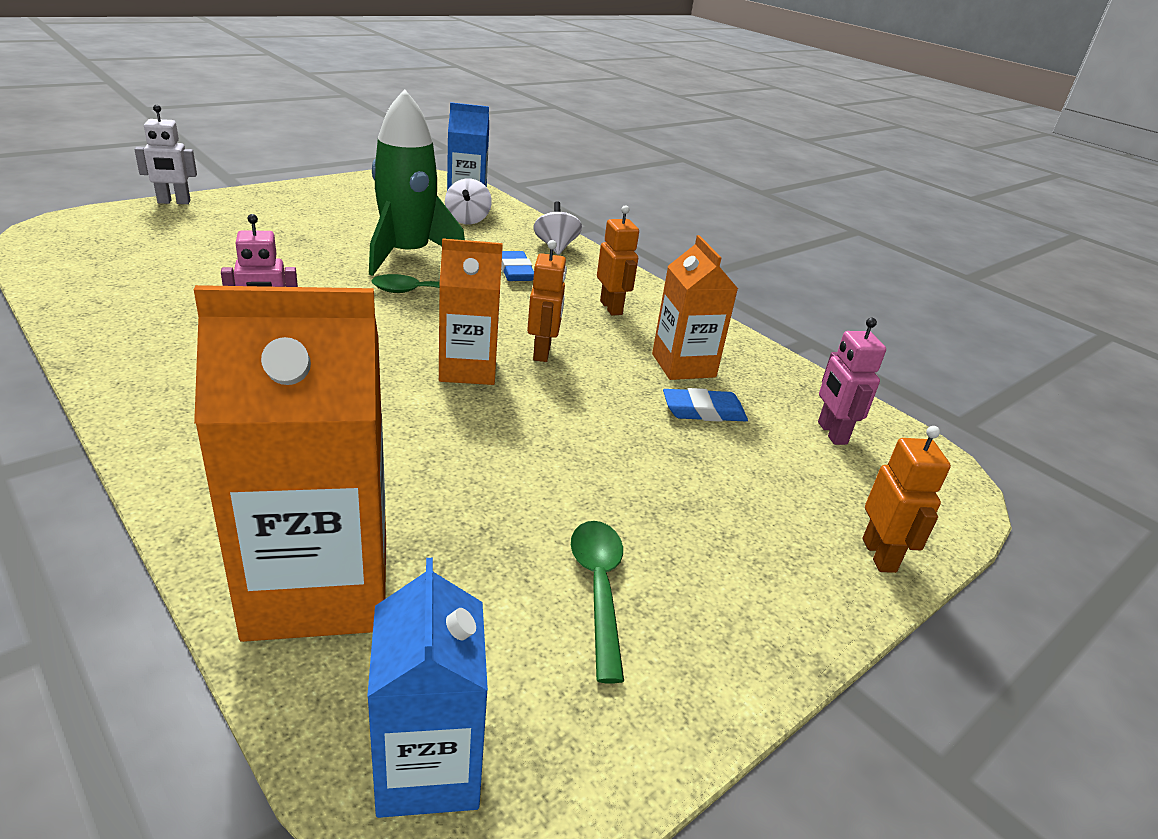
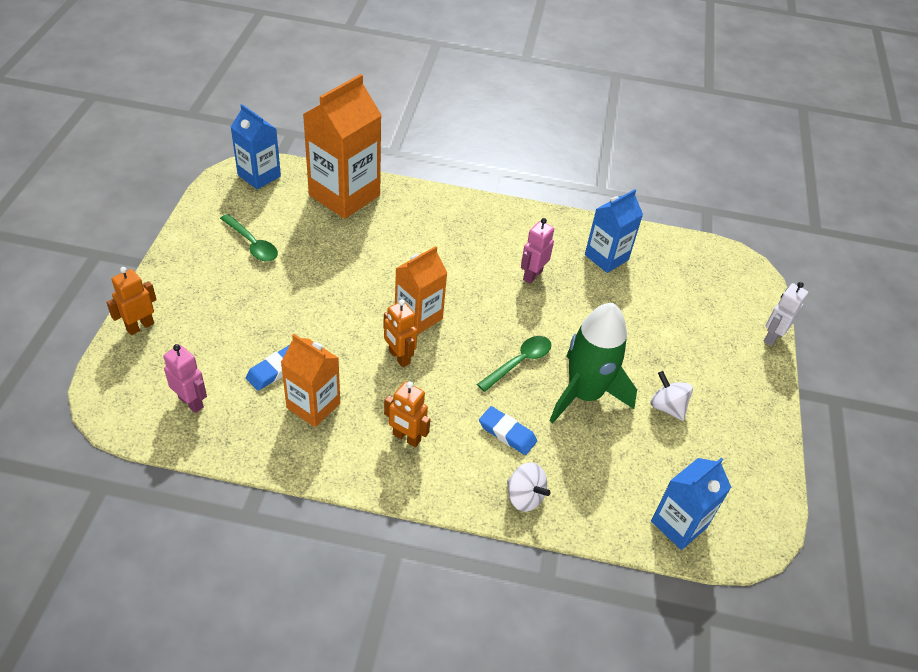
camera: 140 degrees right, 15 degrees up
(151, 302) = (606, 257): none -> blue carton
(467, 220) = (625, 482): white spinning top -> white spinning top (667, 407)
(879, 555) = (140, 326): orange robot -> orange robot turned 90 degrees clockwise

